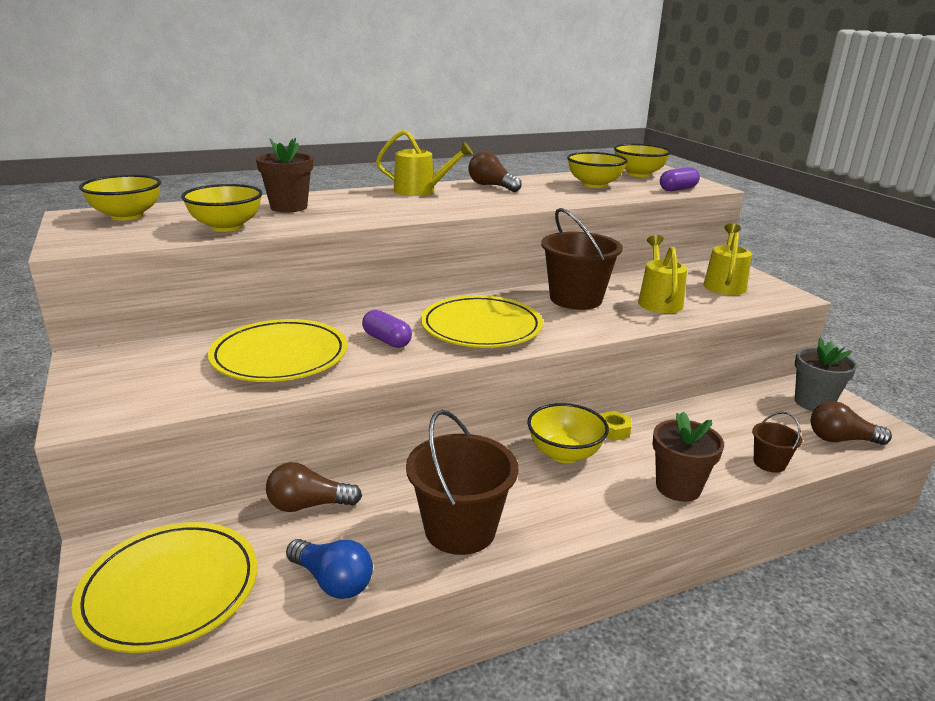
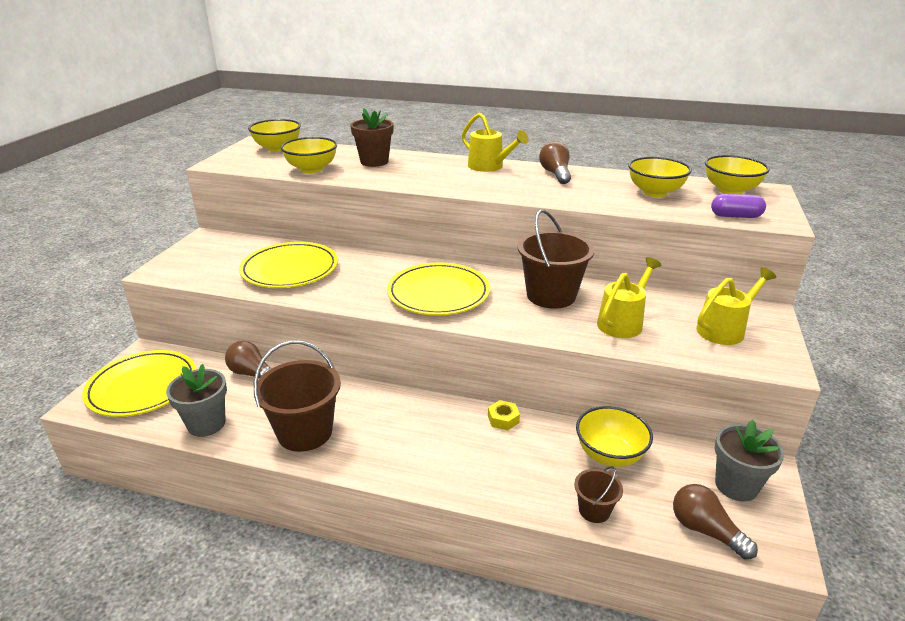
camera: 40 degrees right, 5 degrees up
(333, 581) = (206, 424): blue light bulb -> grey flower pot
(387, 340) = (363, 281): purple capsule -> none
(564, 453) = (441, 418): yellow bowl -> yellow bowl (609, 455)
(678, 487) = (484, 485): brown flower pot -> none

